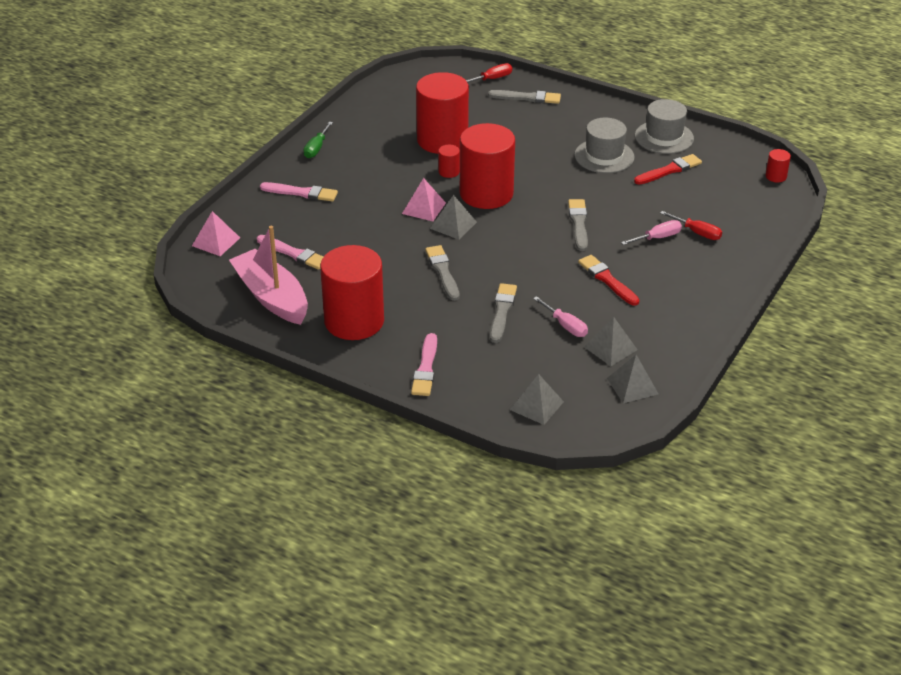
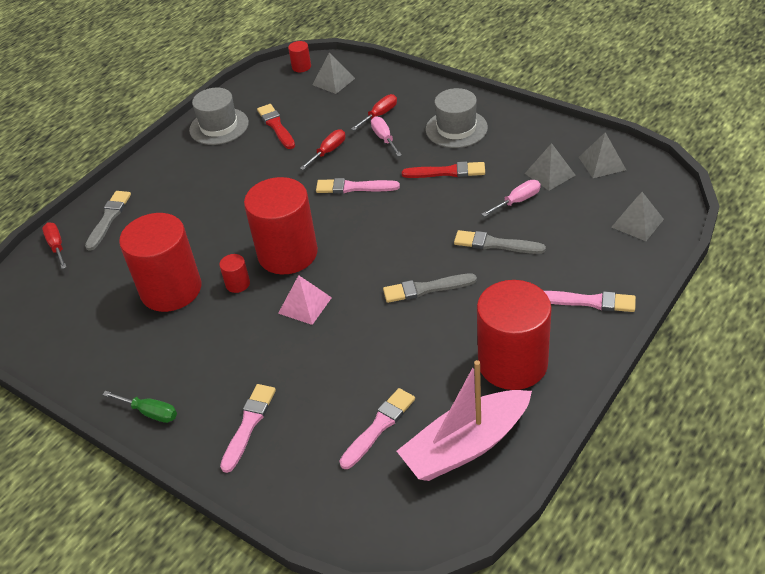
camera: 80 degrees left, 5 degrees up
(216, 241) = (342, 517): pink pyramid -> none
(453, 225) = (341, 280): grey pyramid -> grey pyramid (333, 81)
(578, 223) = (354, 187): grey brush -> pink brush
(604, 156) = (240, 166): grey hat -> grey hat (456, 129)
(607, 280) = (447, 172): red brush -> red brush turned 150 degrees counterclockwise
(632, 205) = (328, 151): none -> red screwdriver

